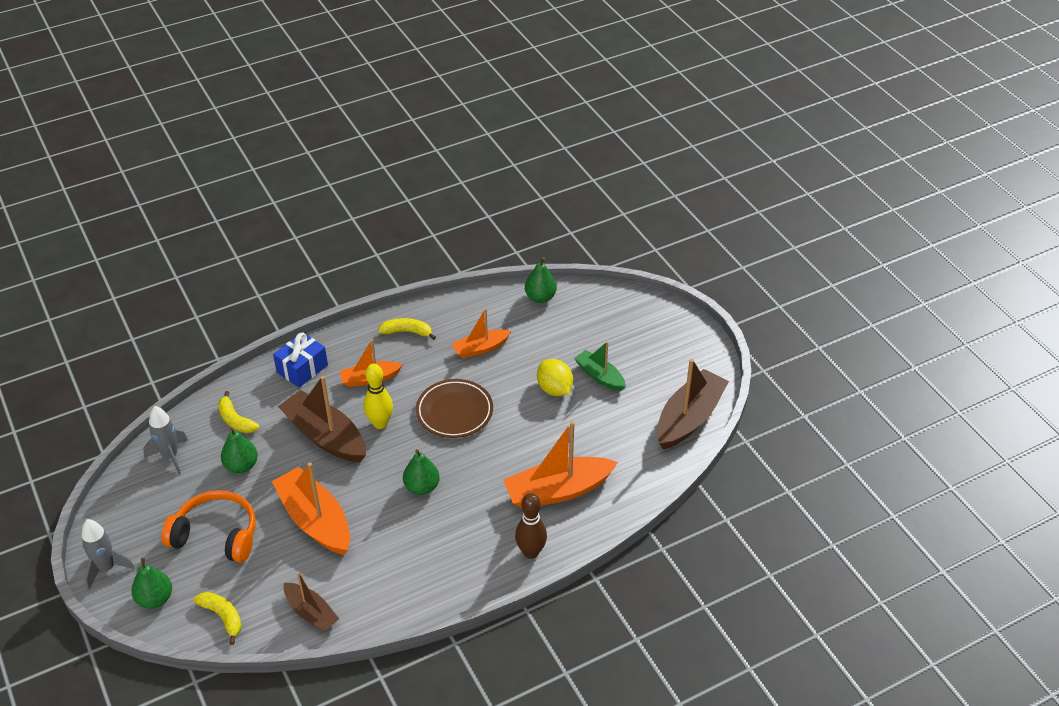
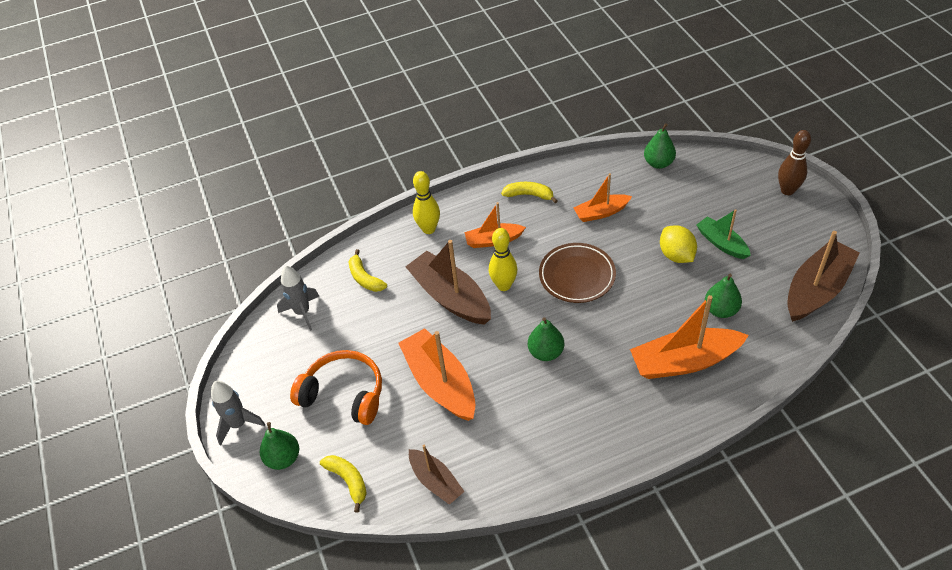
camera: 10 degrees right, 5 degrees up
(241, 466) = (369, 324): green pear -> green pear (720, 310)
(302, 369) = (429, 229): blue gift -> yellow bowling pin
(531, 552) = (659, 426): brown bowling pin -> brown bowling pin (787, 190)

